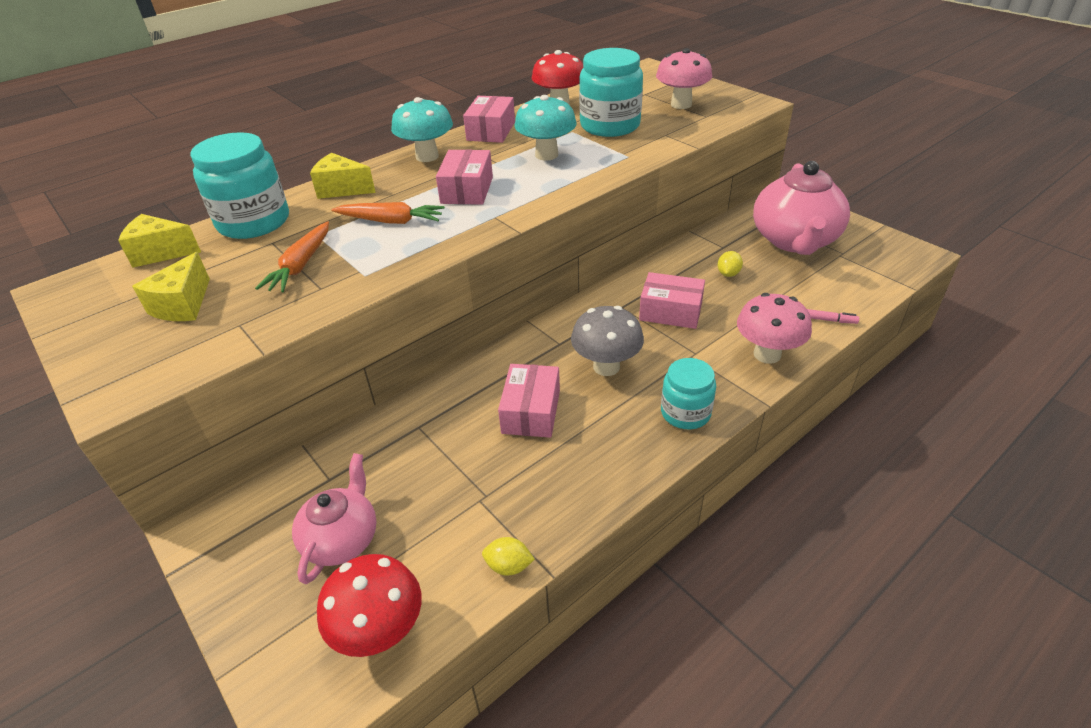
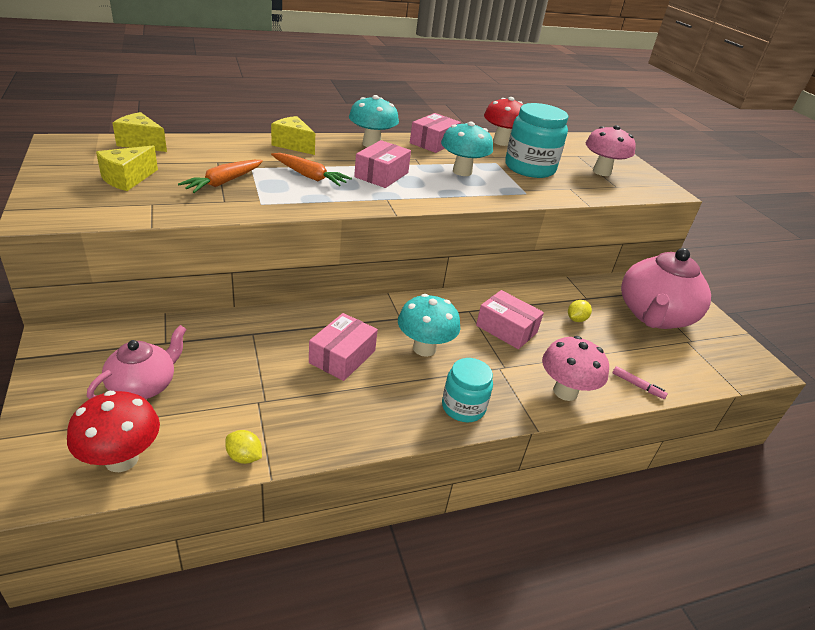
camera: 15 degrees right, 5 degrees down
(254, 222) = (216, 145): turquoise jar -> none
(606, 367) = (424, 348): grey mushroom -> turquoise mushroom

